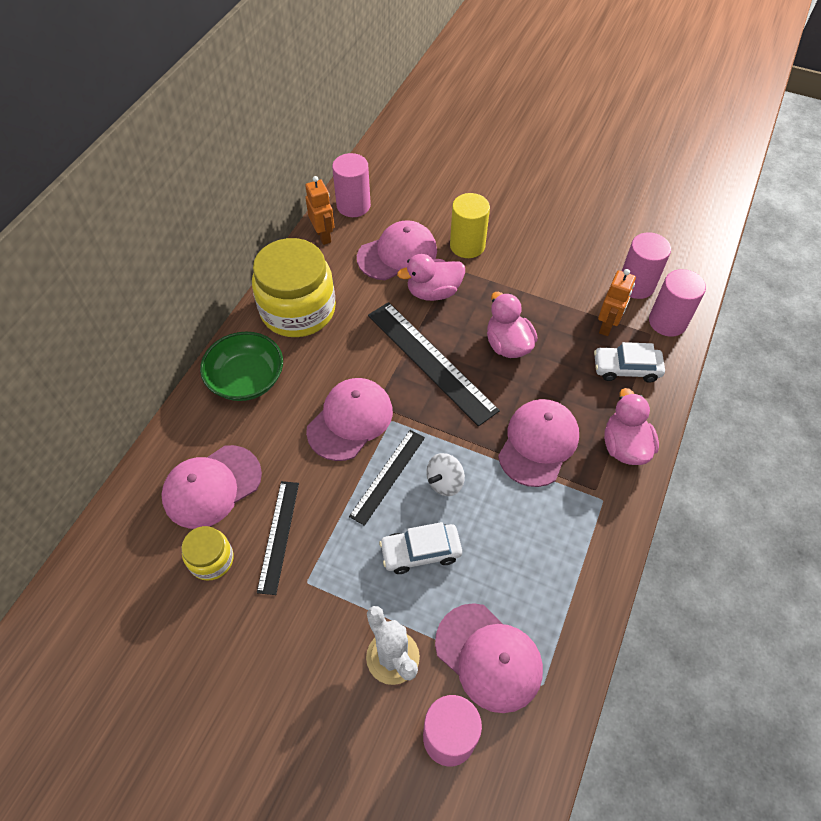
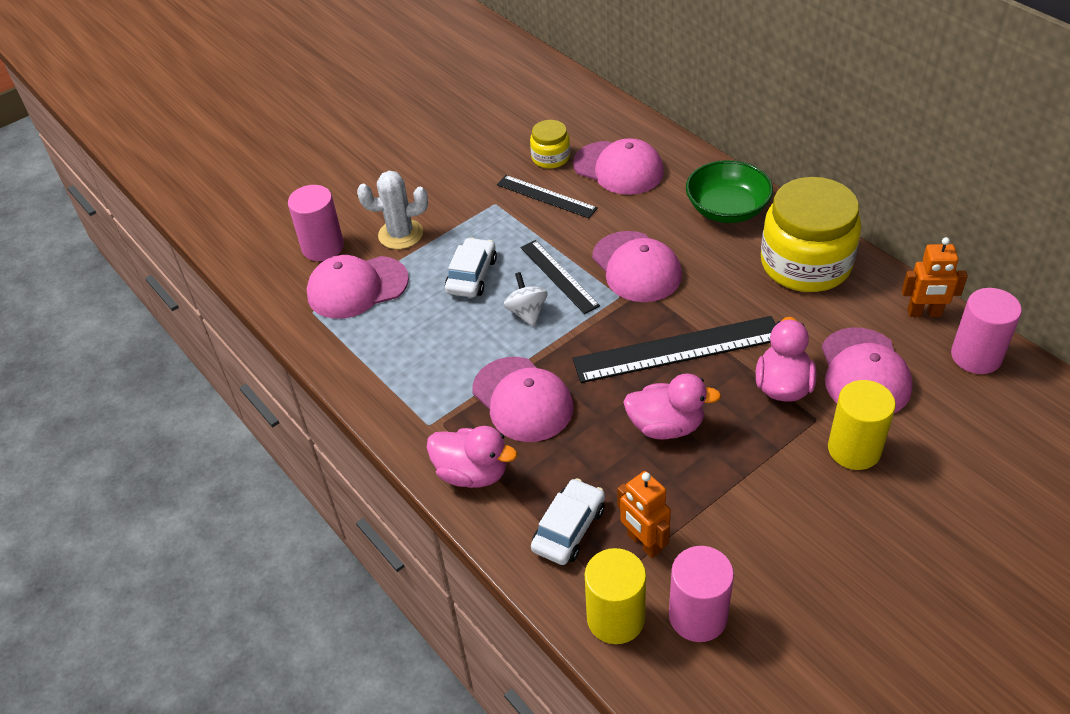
camera: 120 degrees right, 10 degrees down
(212, 486) = (618, 168): pink cap -> pink cap turned 135 degrees clockwise
(667, 322) = (615, 618): pink cylinder -> yellow cylinder

